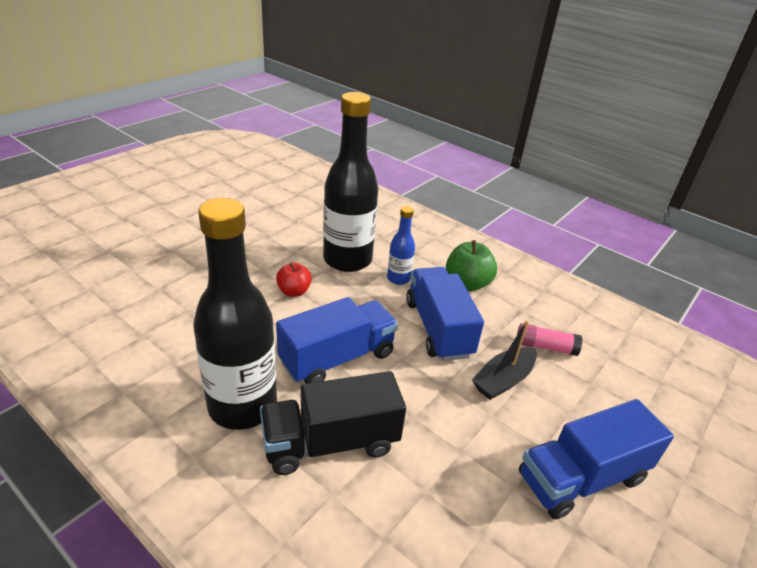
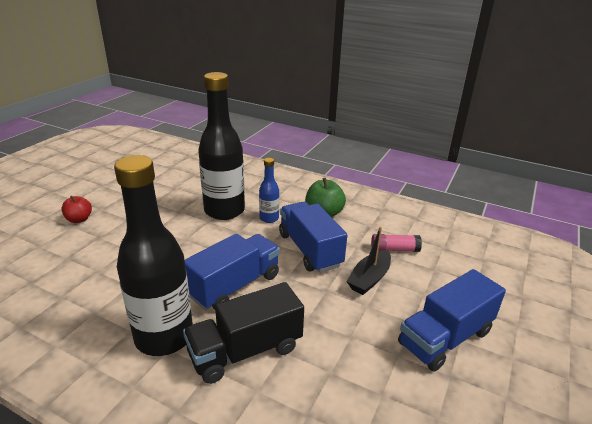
camera: 10 degrees left, 5 degrees down
(294, 291) = (186, 241): red apple -> red apple (79, 219)

